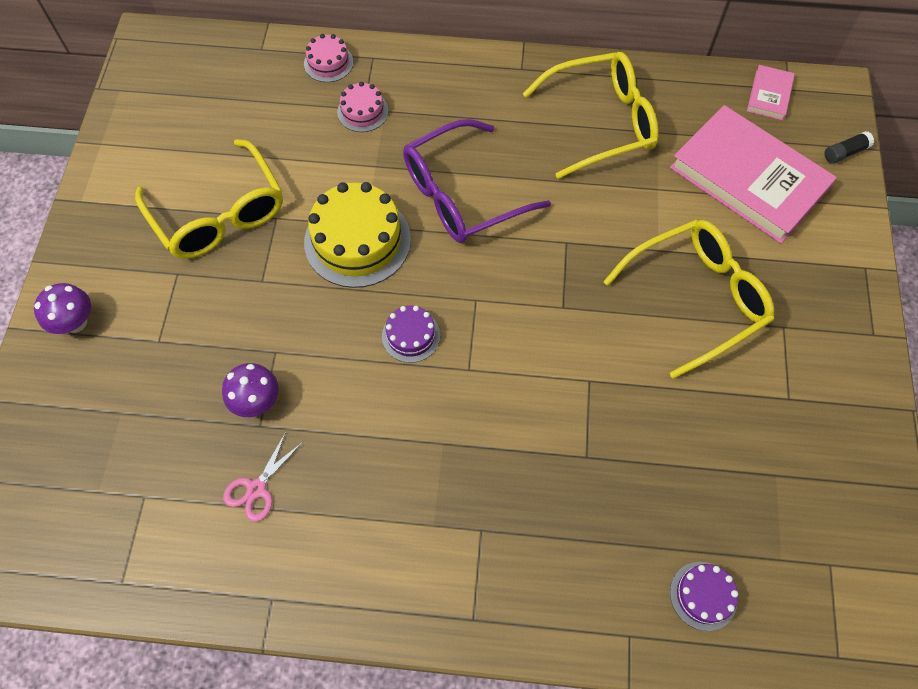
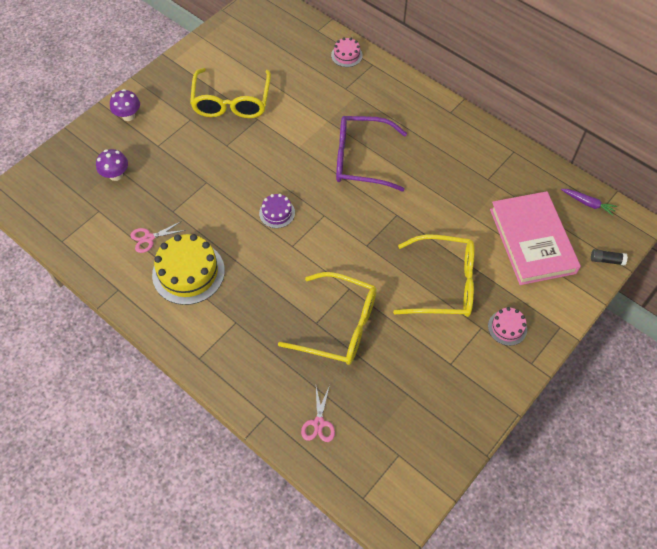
camera: 35 degrees right, 5 degrees down
(257, 401) = (180, 199): purple mushroom -> purple mushroom (116, 175)
(357, 240) = (288, 152): yellow cake -> yellow cake (188, 272)
(362, 111) = (344, 89): pink cake -> pink cake (507, 327)
(601, 122) = (471, 164): yellow glasses -> yellow glasses (339, 326)
(703, 595) = (318, 423): purple cake -> pink scissors
(769, 95) = (588, 203): pink book -> purple carrot

